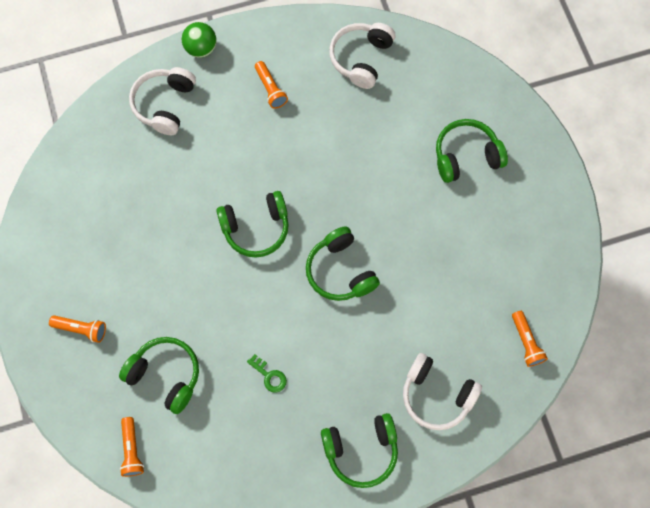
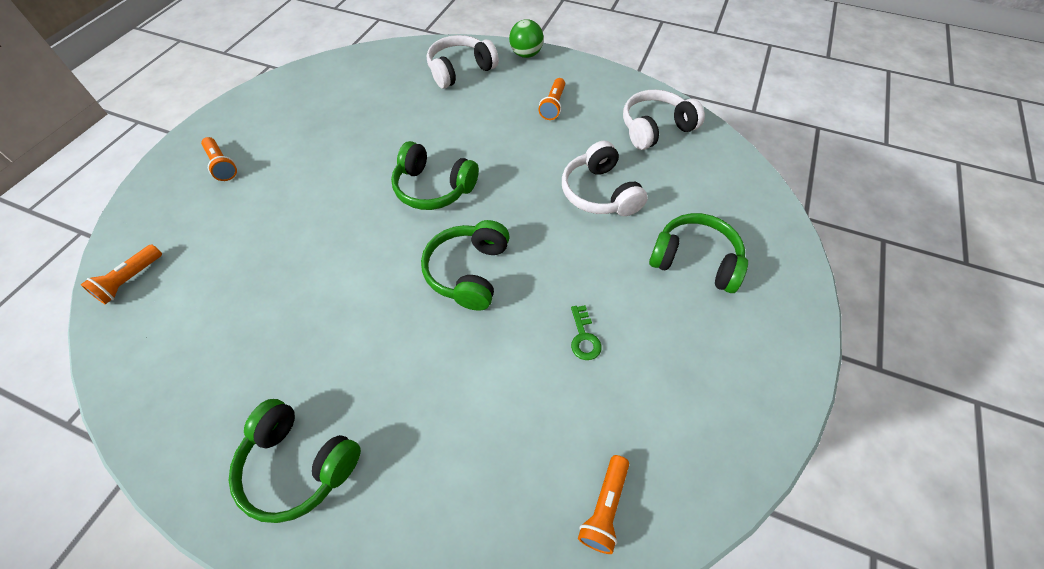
camera: 40 degrees right, 15 degrees down
(165, 375) = (230, 243): green headphones -> none
(269, 376) = (305, 312): green key -> green key (584, 337)
(436, 395) = (439, 477): white headphones -> white headphones (600, 193)

